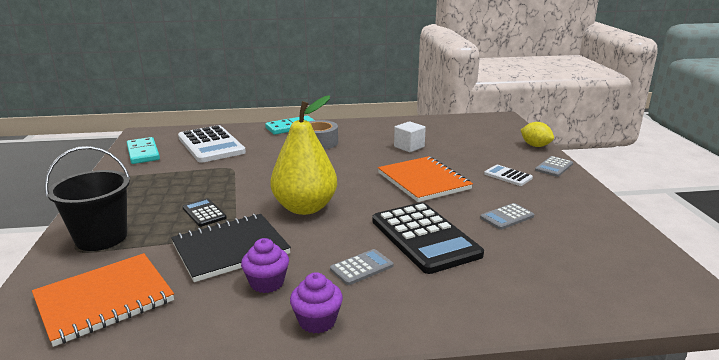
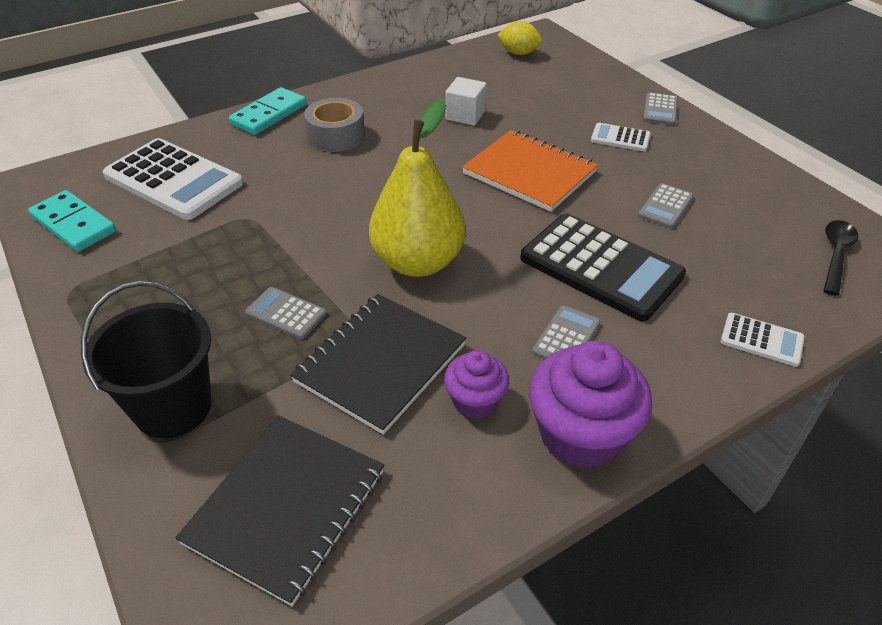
camera: 25 degrees left, 20 degrees up
(104, 300) = (286, 507): orange notebook -> black notebook
(204, 213) = (286, 313): black calculator -> grey calculator
(317, 321) = (580, 434): purple cupcake -> purple cupcake, size x1.75
(511, 308) = (761, 340): none -> white calculator
(535, 146) = (615, 77): yellow lemon -> yellow lemon (518, 53)
(629, 275) = (836, 255): none -> black spoon

